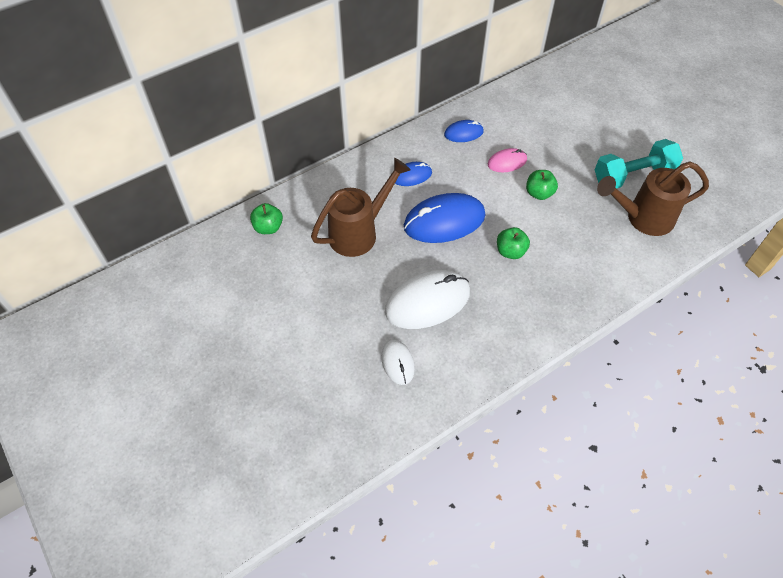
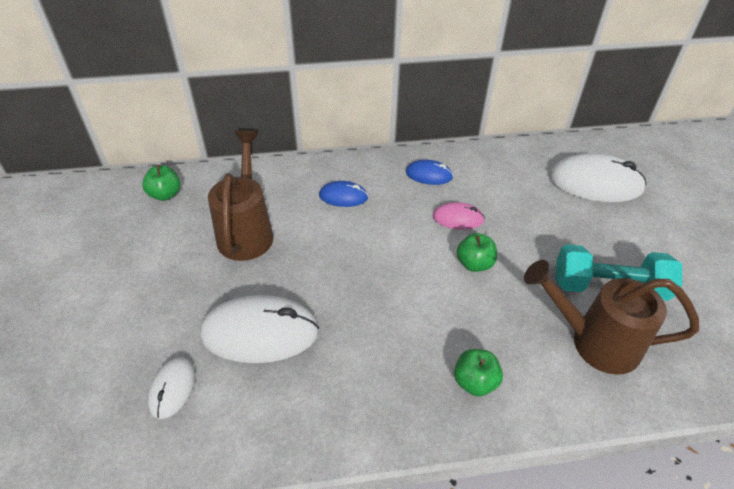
camera: 25 degrees right, 10 degrees down
(359, 232) = (246, 231): brown watering can -> brown watering can turned 75 degrees counterclockwise
(444, 221) = (344, 253): blue mouse -> none
(510, 251) = (396, 315): green apple -> green apple (475, 382)
(585, 96) = (595, 183): none -> white mouse

